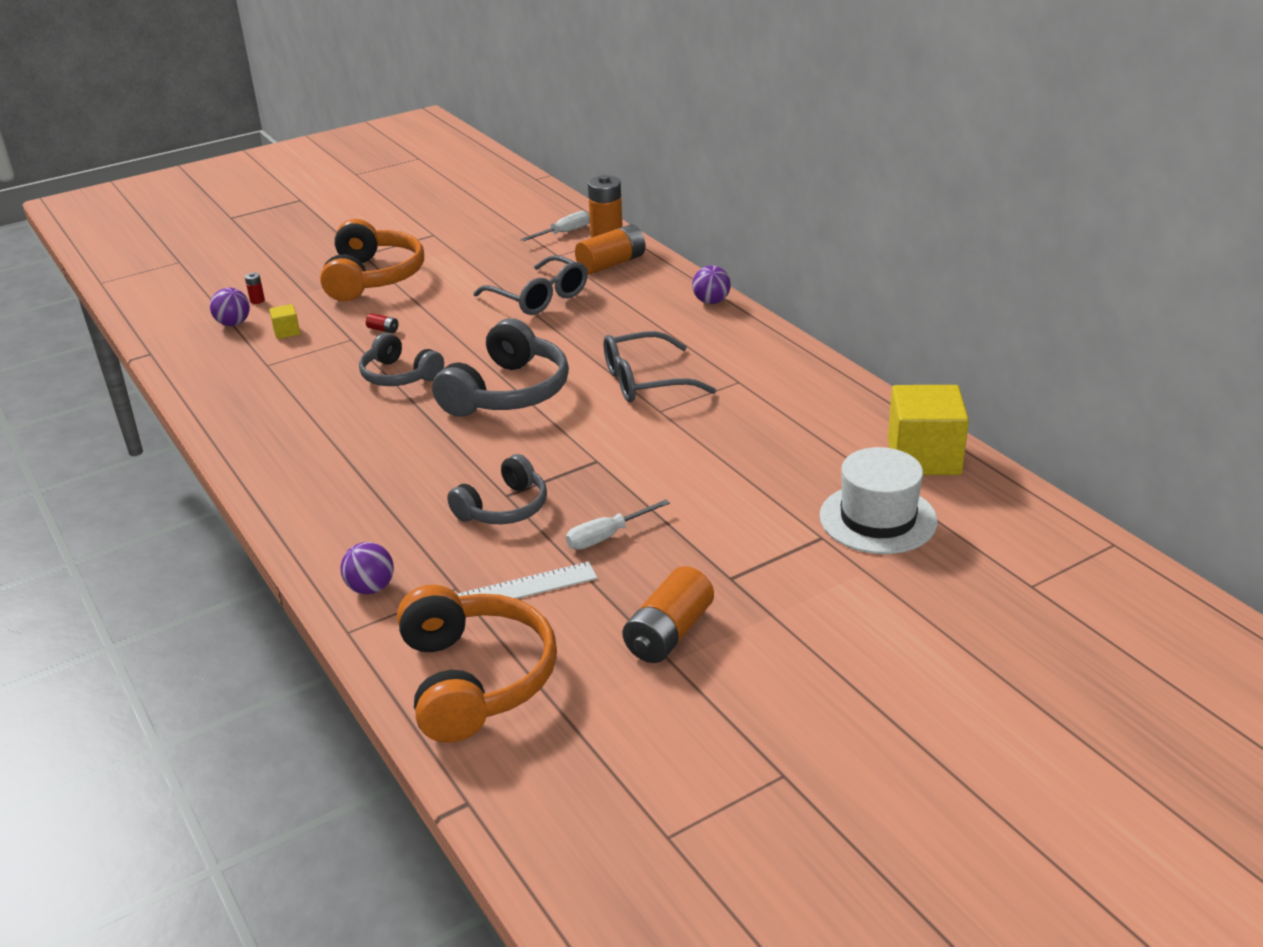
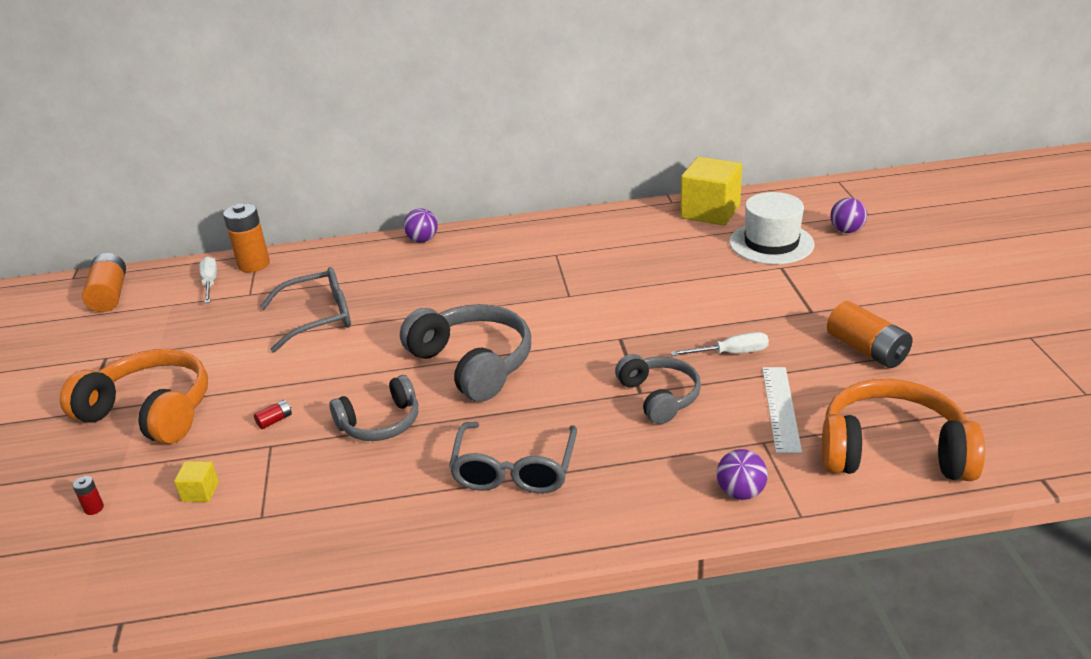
camera: 65 degrees left, 0 degrees up
(233, 323) = (129, 535): purple ball -> purple ball (846, 231)
(607, 536) = (731, 353): white screwdriver -> white screwdriver turned 90 degrees counterclockwise
(611, 264) = (302, 271): orange battery -> orange battery (109, 295)
(646, 381) = (518, 292): grey glasses -> grey glasses (514, 469)

